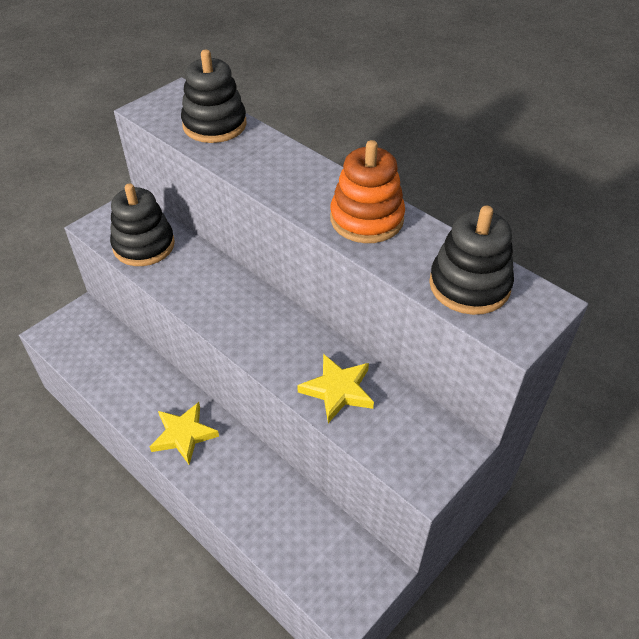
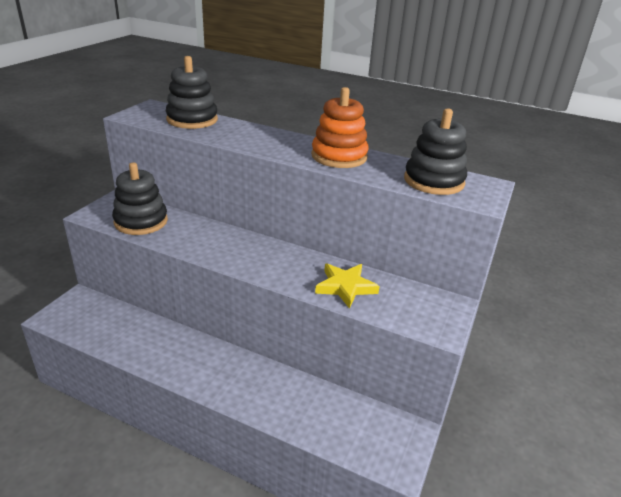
camera: 20 degrees left, 15 degrees down
(184, 435) = (206, 369): yellow star -> none

